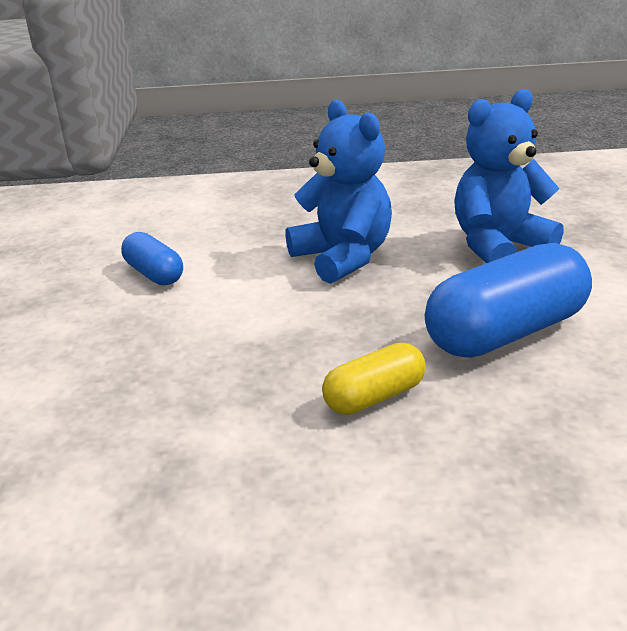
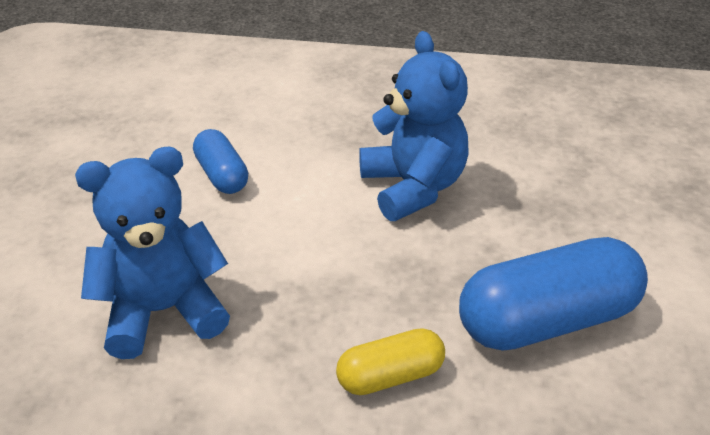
camera: 10 degrees right, 10 degrees up
(498, 246) = (580, 200): blue teddy bear -> blue teddy bear (163, 311)

